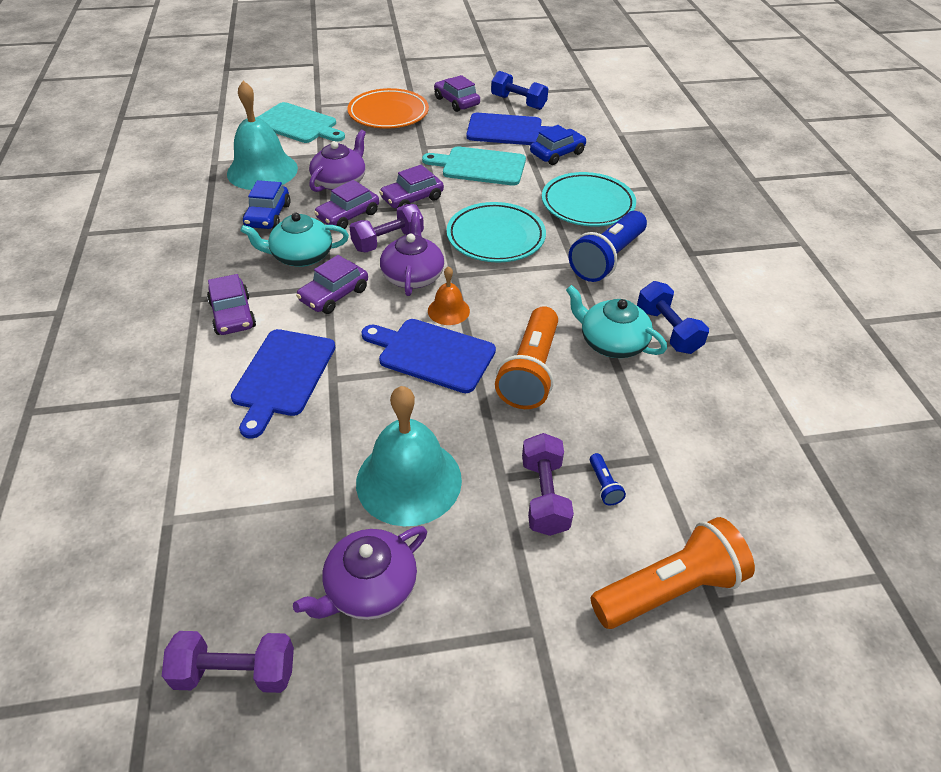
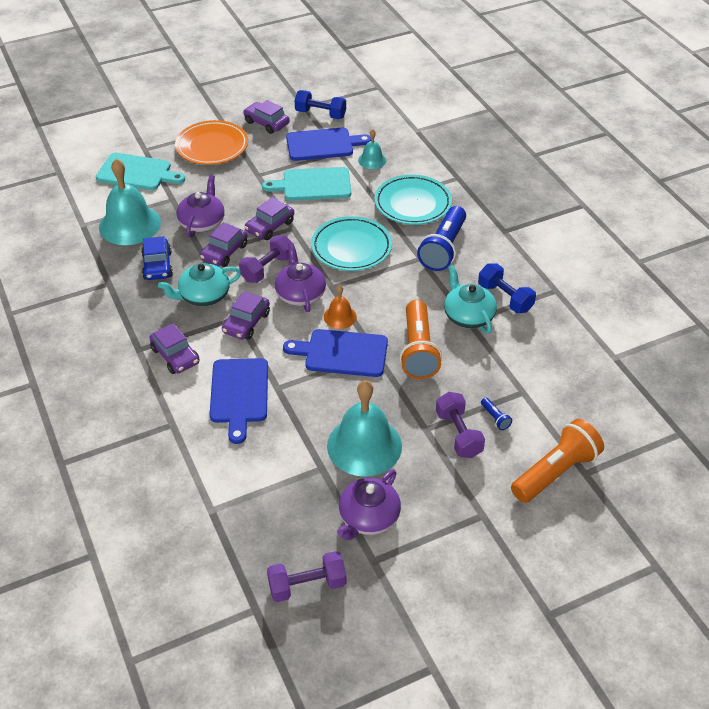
camera: 15 degrees left, 0 degrees up
(557, 153) = (372, 160): blue car -> turquoise bell
(611, 342) = (468, 315): turquoise teapot -> turquoise teapot turned 45 degrees clockwise

